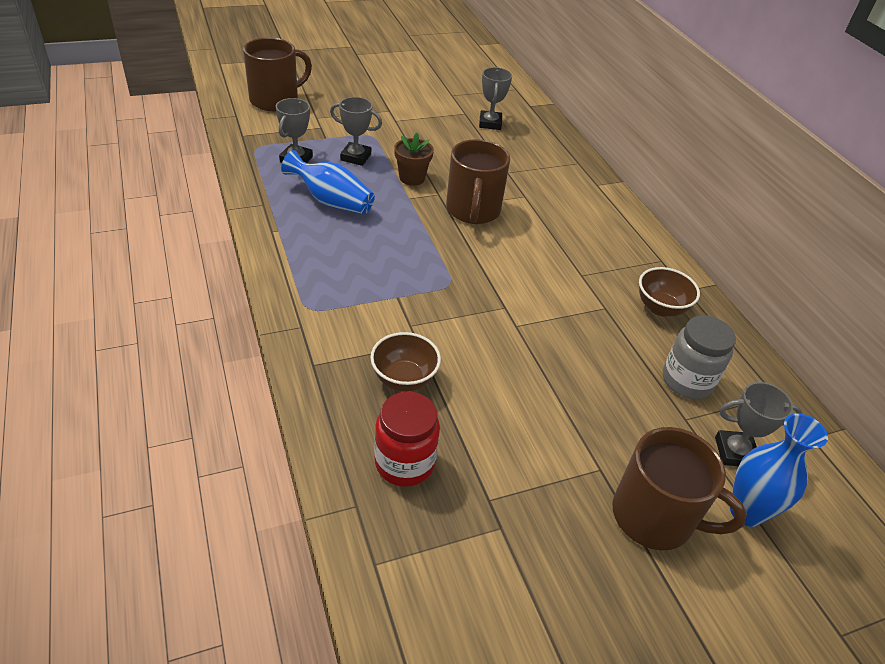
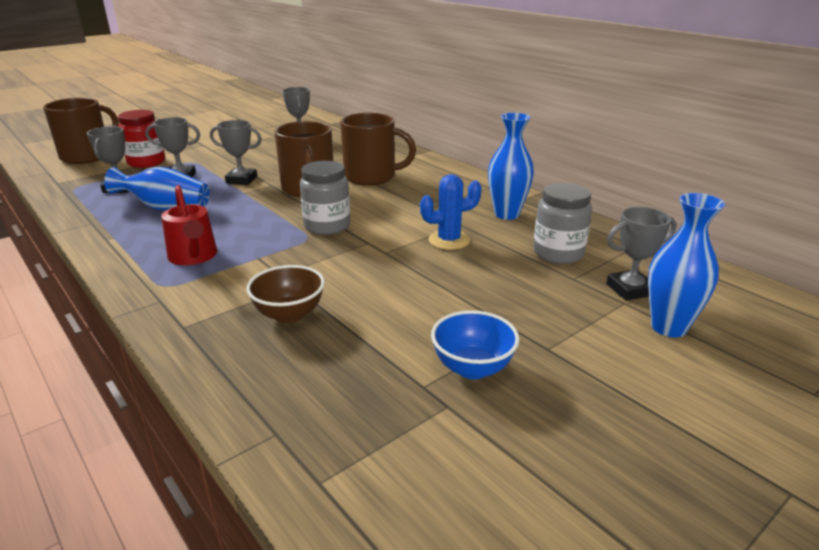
camera: 15 degrees left, 15 degrees down
(341, 278) = (194, 256): none -> red watering can
(404, 463) = (317, 380): red jar -> red jar (146, 162)
(412, 178) = (241, 180): brown flower pot -> grey trophy
(473, 272) = (327, 226): none -> grey jar
(539, 495) = (472, 368): none -> blue bowl
(584, 328) = (449, 240): none -> blue cactus
(655, 517) = (592, 354): brown mug -> brown mug (371, 177)
(660, 308) = (506, 214): brown bowl -> blue vase

